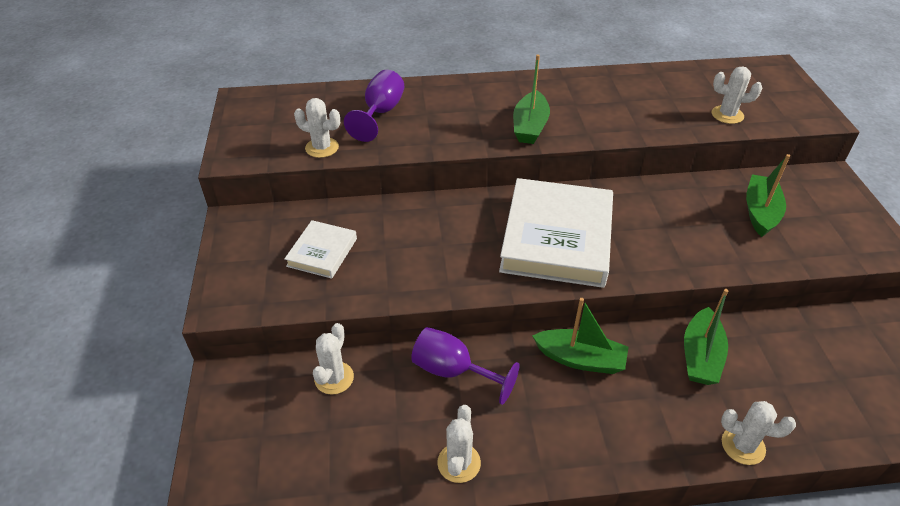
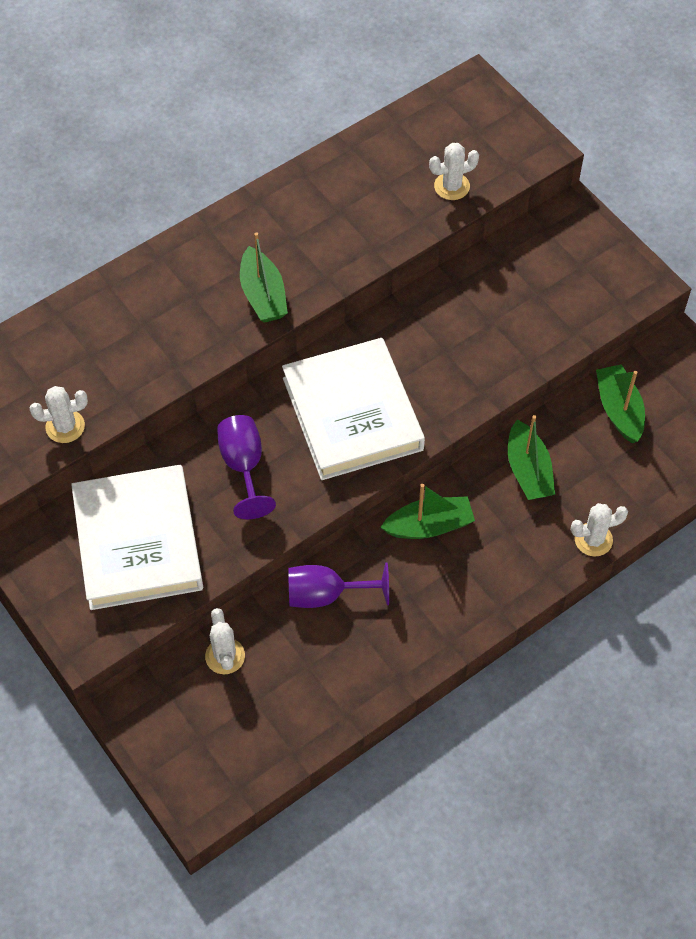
camera: 30 degrees left, 15 degrees up
(322, 252) = (138, 542): white book -> white book, size x2.04
(380, 113) = (92, 348): purple goblet -> purple goblet (244, 466)
(459, 463) = (381, 672): white cactus -> none
(760, 212) = (524, 290): green boat -> green boat (619, 409)

